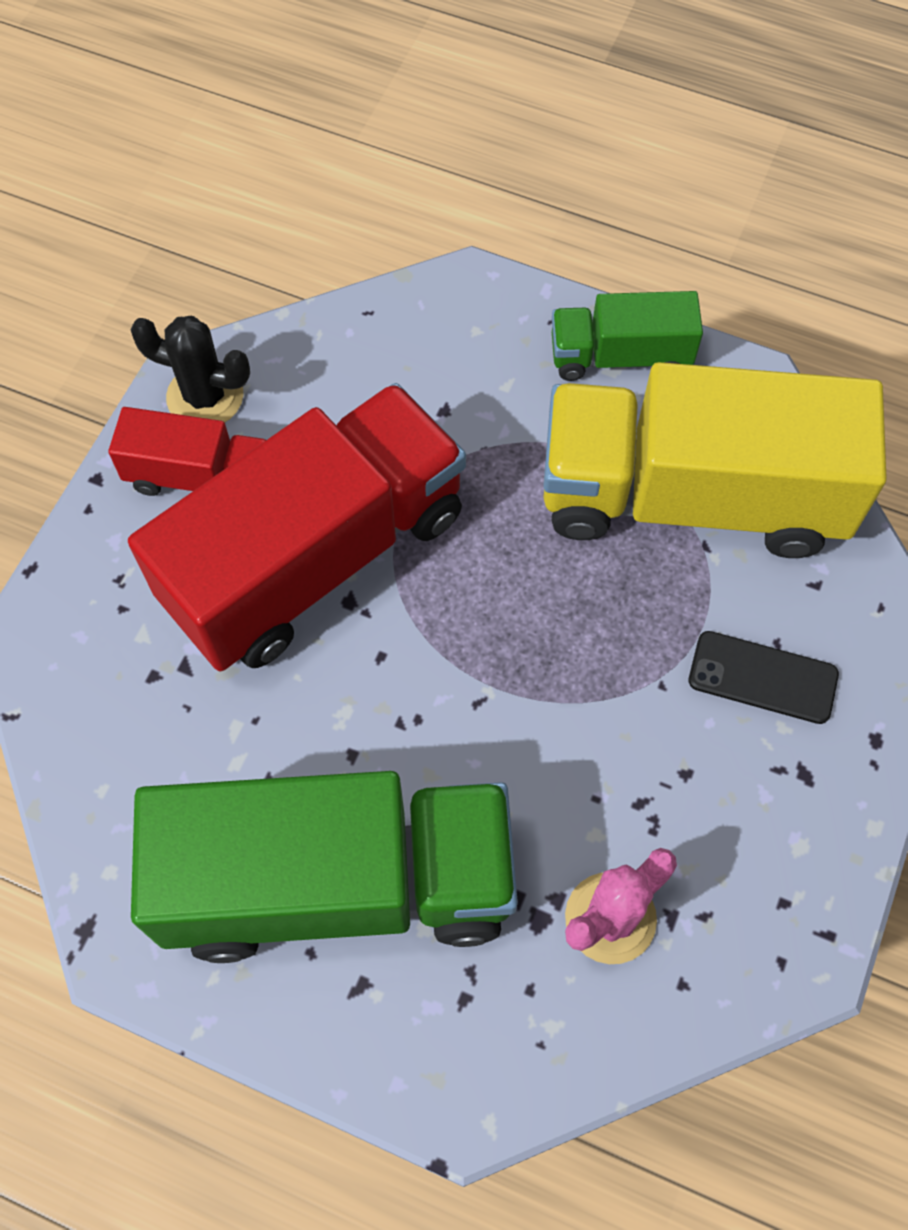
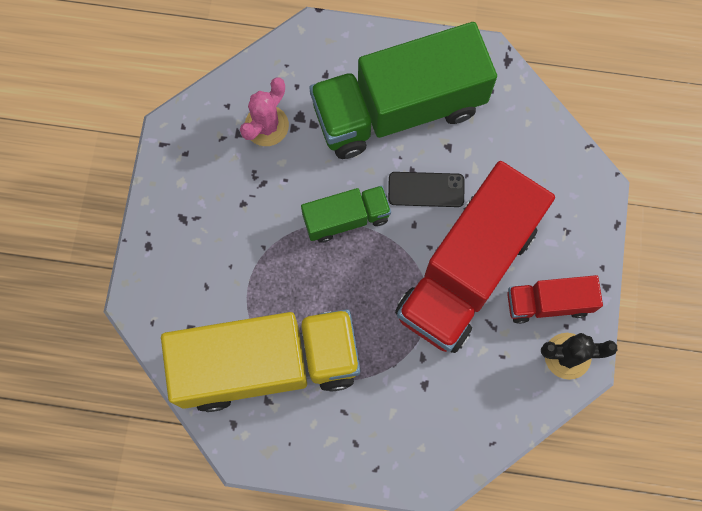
camera: 165 degrees right, 10 degrees up
(620, 356) = (329, 452): green truck -> green truck (346, 218)
(762, 677) = (211, 265): black phone -> black phone (426, 189)

